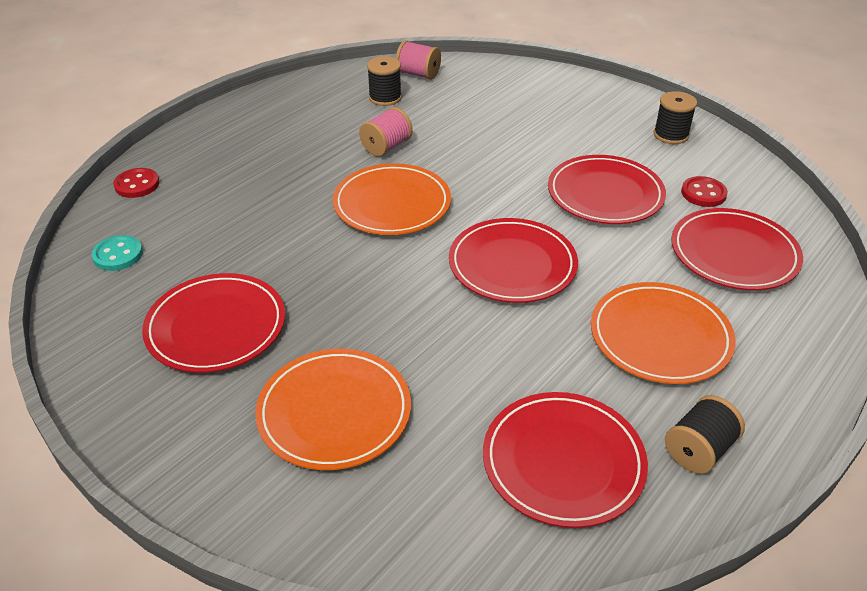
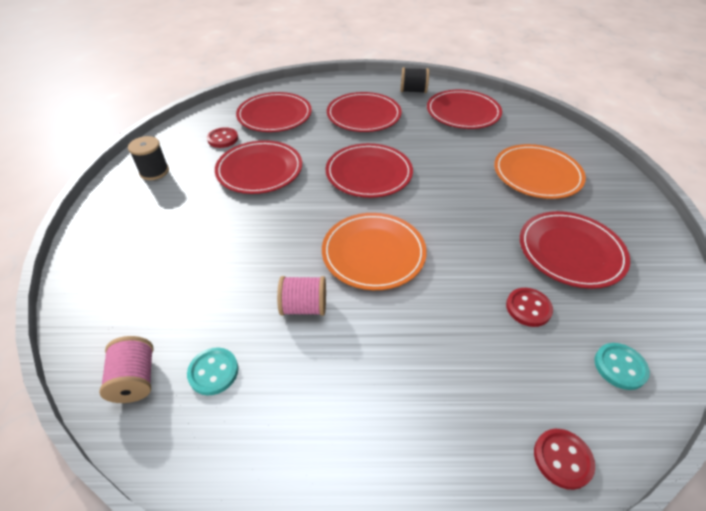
camera: 130 degrees left, 5 degrees up
(220, 249) = (528, 308): none -> red button
(385, 98) = (213, 372): black spool -> turquoise button
(660, 337) = (363, 115): orange plate -> red plate

